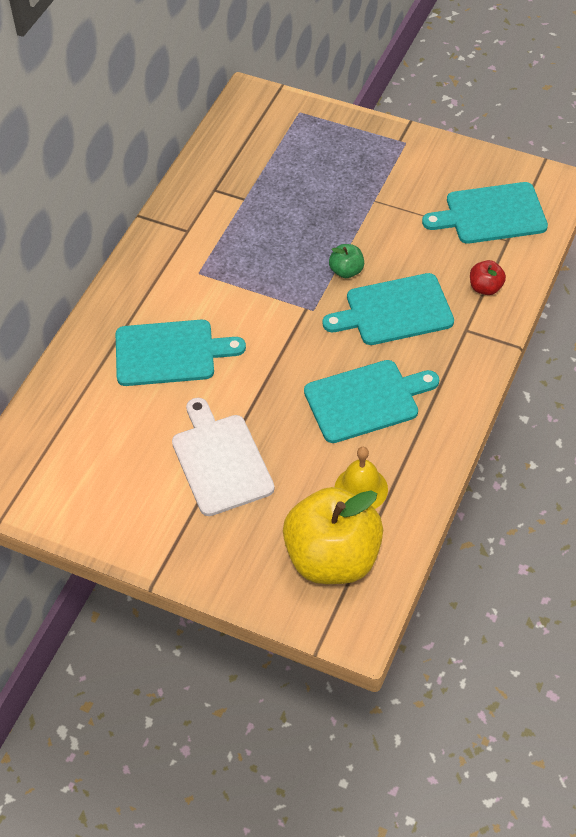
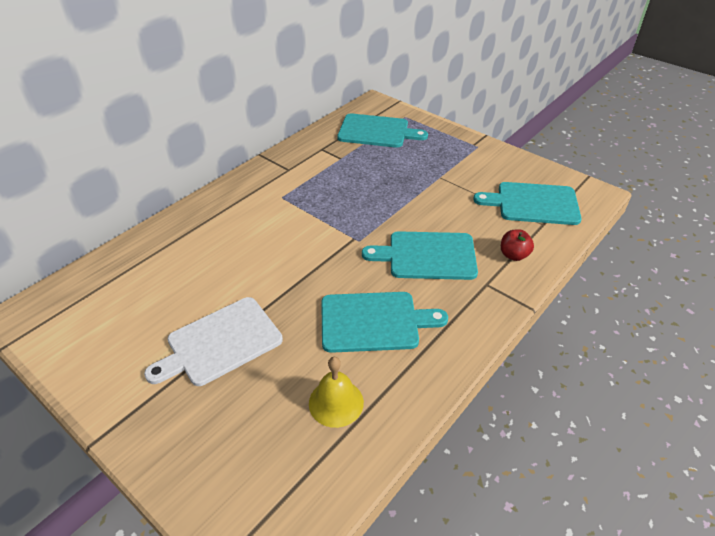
camera: 15 degrees right, 10 degrees down
(170, 353) = (227, 247): turquoise cutting board -> turquoise cutting board (376, 131)
(221, 461) = (220, 342): white cutting board -> white cutting board turned 120 degrees counterclockwise
(332, 558) = (276, 468): yellow apple -> none
(346, 271) = (398, 219): green apple -> none

